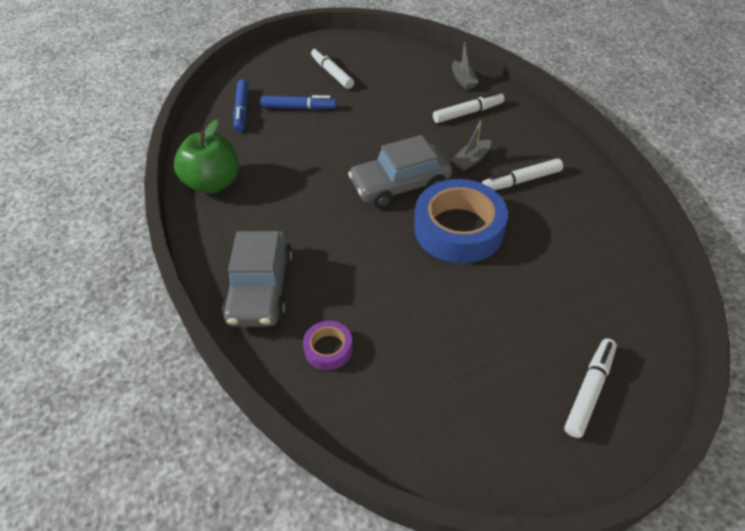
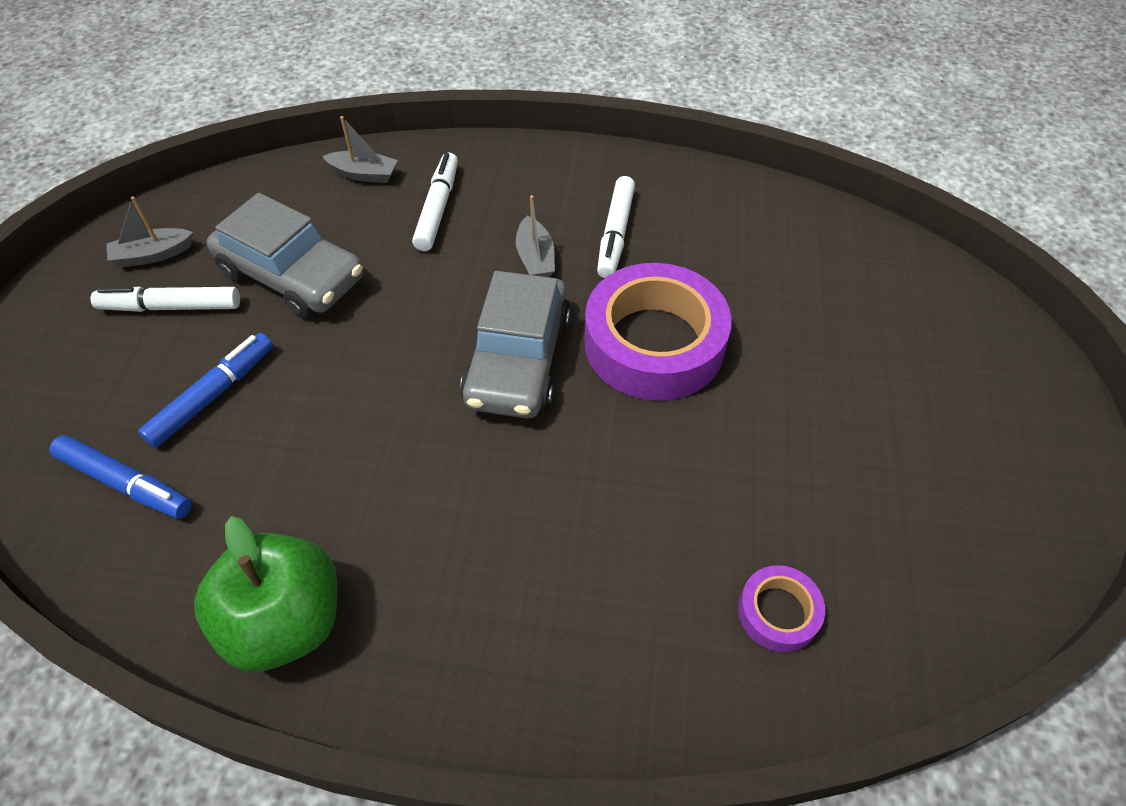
camera: 60 degrees left, 5 degrees up
(261, 288) = (602, 654): grey car -> grey car (292, 275)
(353, 53) = (153, 255): none -> grey boat
(458, 229) = (654, 343): blue tape -> purple tape
(589, 390) = (975, 368): white marker -> none

